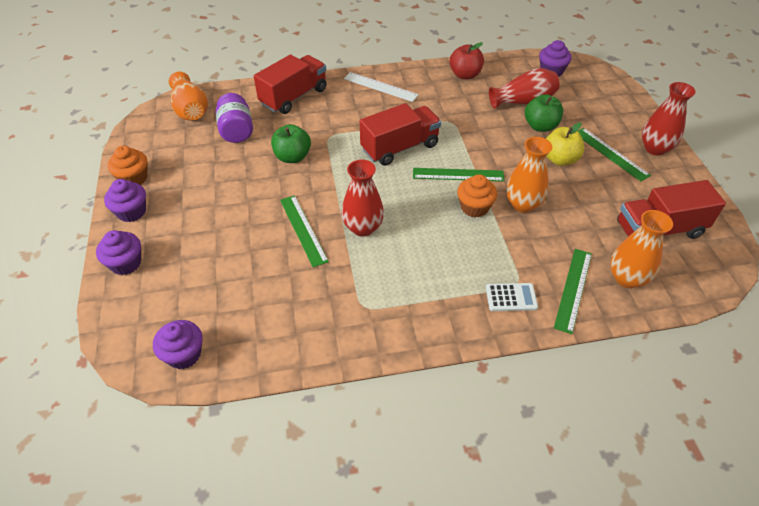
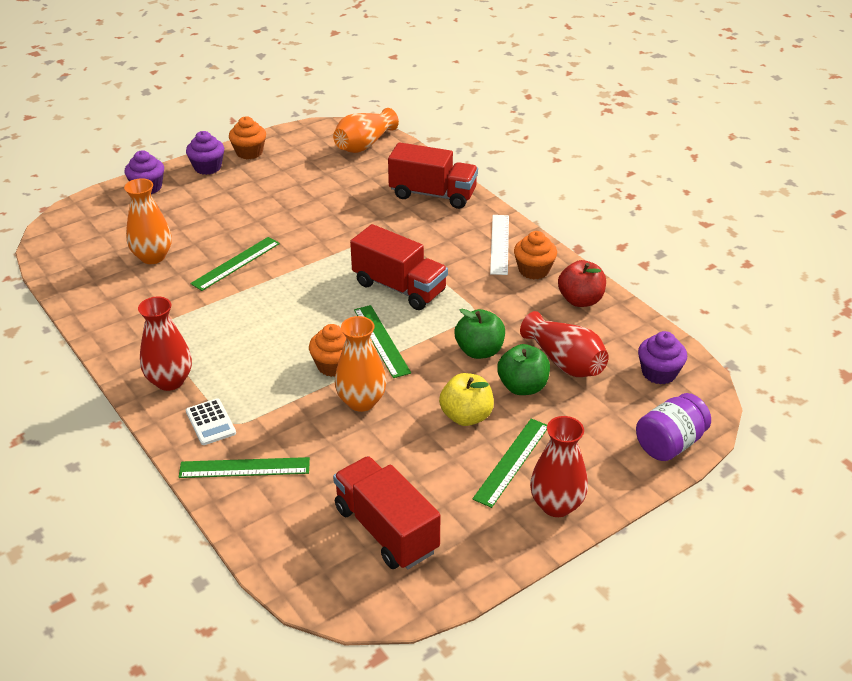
camera: 65 degrees right, 10 degrees down
(184, 354) = (65, 250): purple cupcake -> none
(236, 131) = (351, 180): purple jar -> purple jar (669, 443)
(292, 157) = (335, 224): green apple -> green apple (479, 351)
(363, 228) = (259, 298): red vase -> red vase (170, 381)
(420, 82) = (534, 270): none -> orange cupcake
(627, 278) = (283, 510): orange vase -> orange vase (152, 257)

